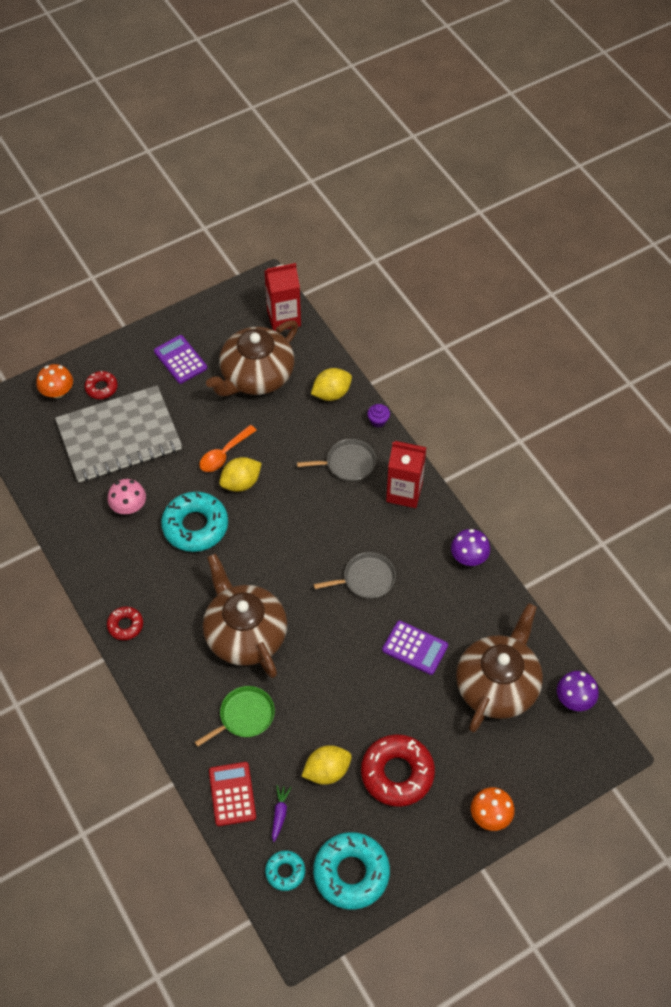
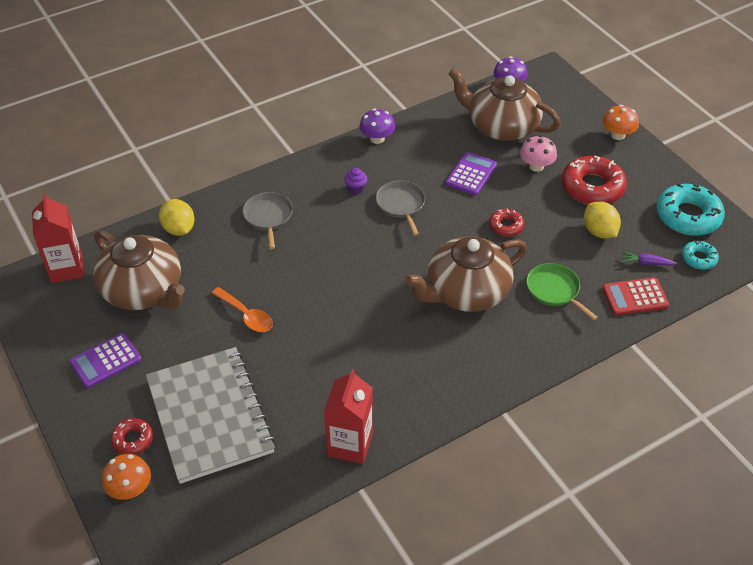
camera: 90 degrees left, 10 degrees down
(125, 625) = (463, 393): red donut -> red donut (506, 226)
(129, 506) = (310, 399): pink mushroom -> pink mushroom (536, 166)
(195, 526) = (338, 337): turquoise donut -> none
(241, 483) = (285, 300): yellow lemon -> none
(378, 421) = (219, 195): purple cupcake -> purple cupcake (356, 188)
(404, 492) = (305, 178): red carton -> red carton (350, 444)

